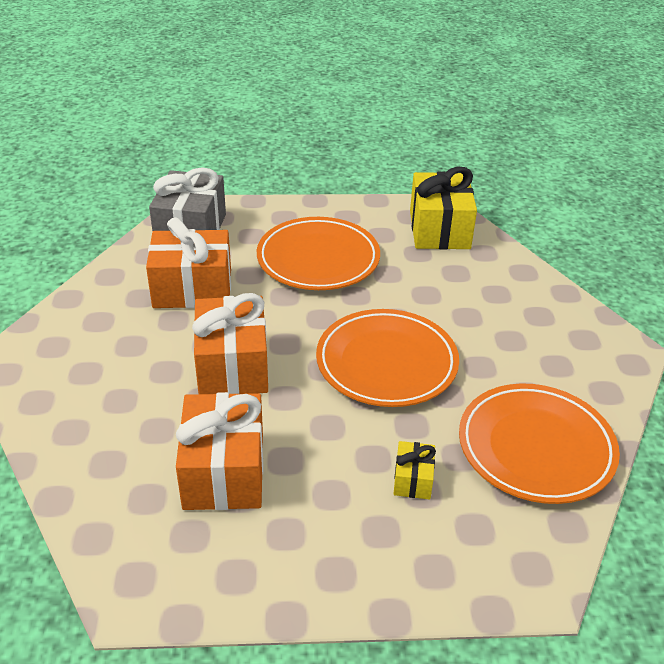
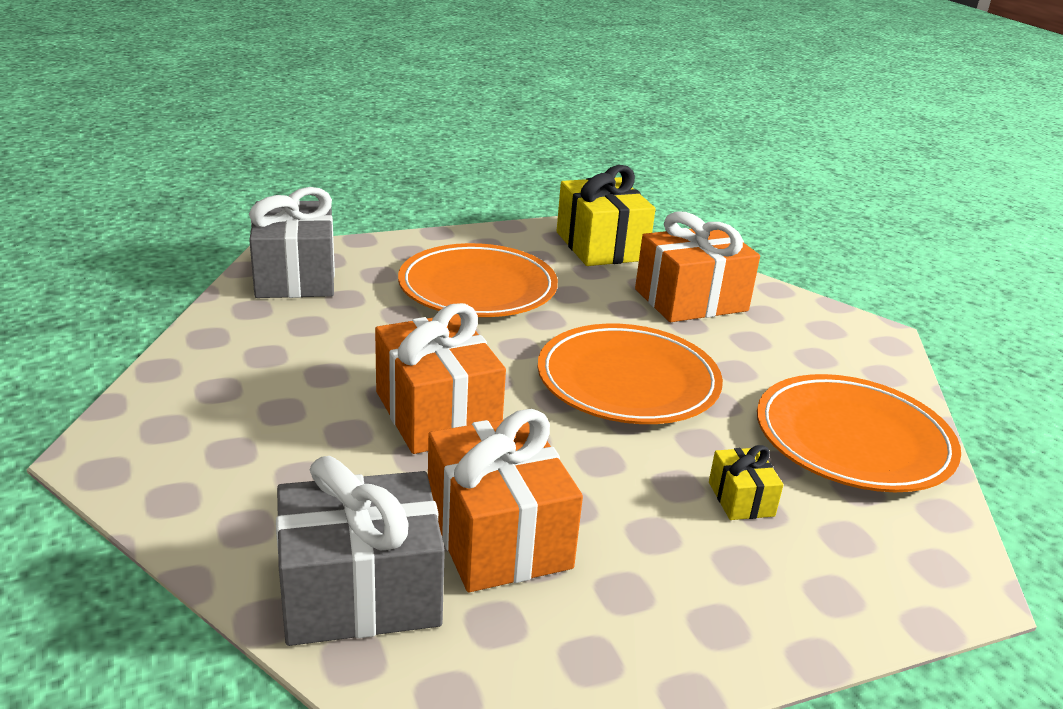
camera: 20 degrees left, 10 degrees down
(117, 494) = (360, 592): none -> grey gift
(192, 289) = (333, 337): orange gift -> orange gift (691, 300)

